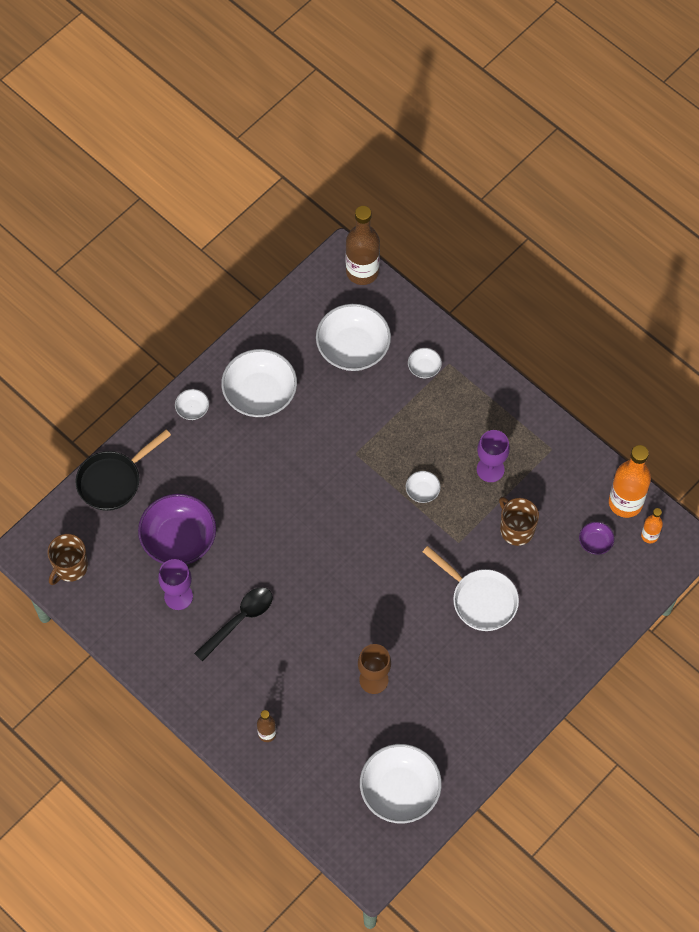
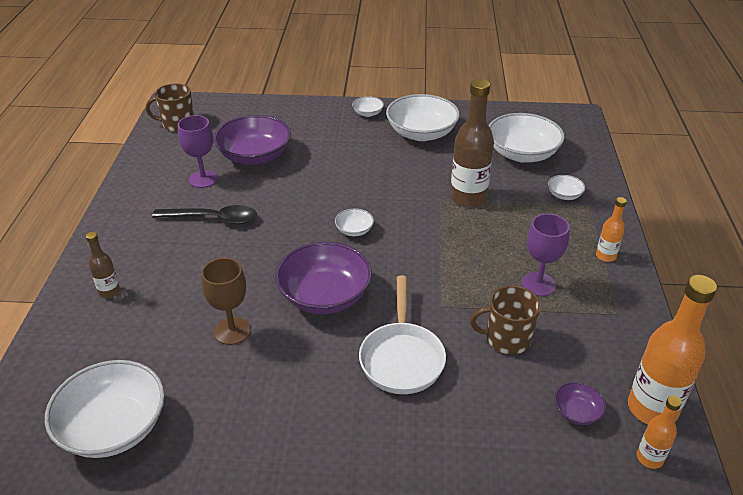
camera: 50 degrees right, 25 degrees down
(113, 481) = (269, 110): black pan -> none
(362, 271) = (584, 128): brown bottle -> brown bottle (468, 198)
(389, 603) = (324, 296): none -> purple bowl
(422, 491) = (459, 255): white bowl -> white bowl (354, 230)
(502, 405) = (605, 256): none -> orange bottle
(516, 529) = (507, 339): brown mug -> brown mug turned 105 degrees counterclockwise

